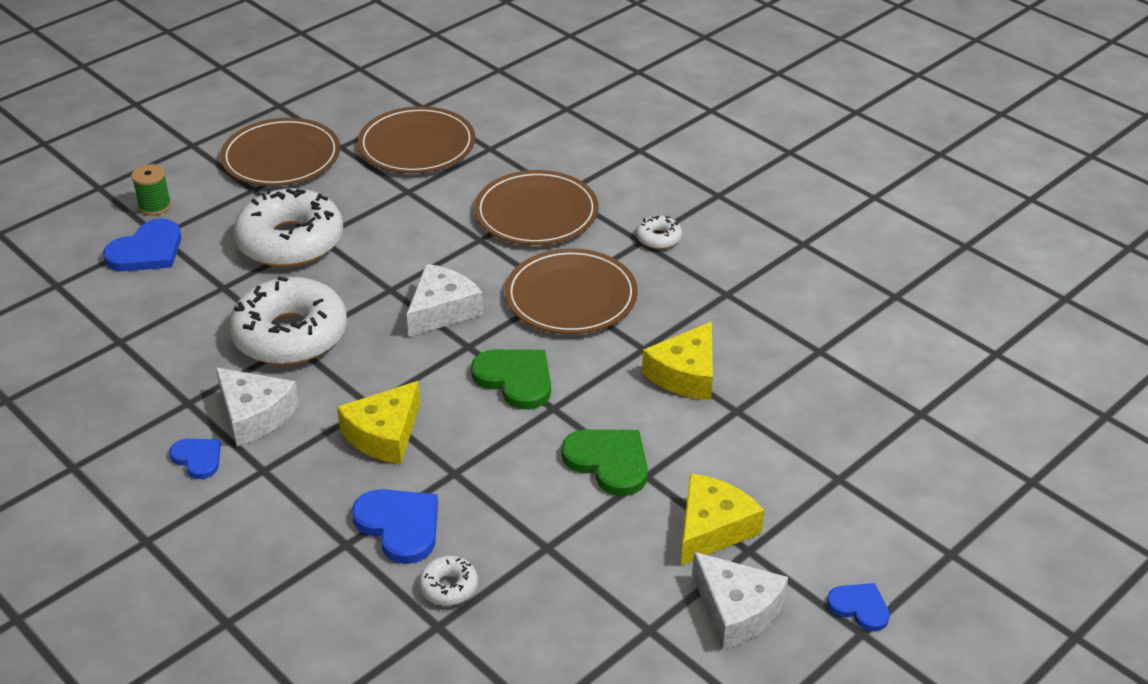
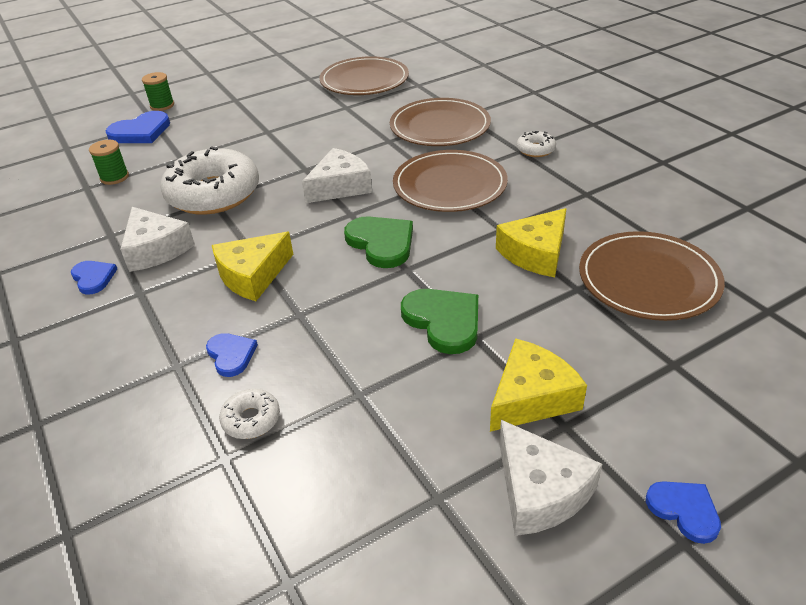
camera: 15 degrees right, 0 degrees up
(149, 323) = (114, 177): none -> green spool
(281, 157) = (264, 82): brown plate -> brown plate (648, 279)
(290, 241) = (245, 133): white donut -> none
(399, 526) = (231, 355): blue heart -> blue heart, size x0.61

